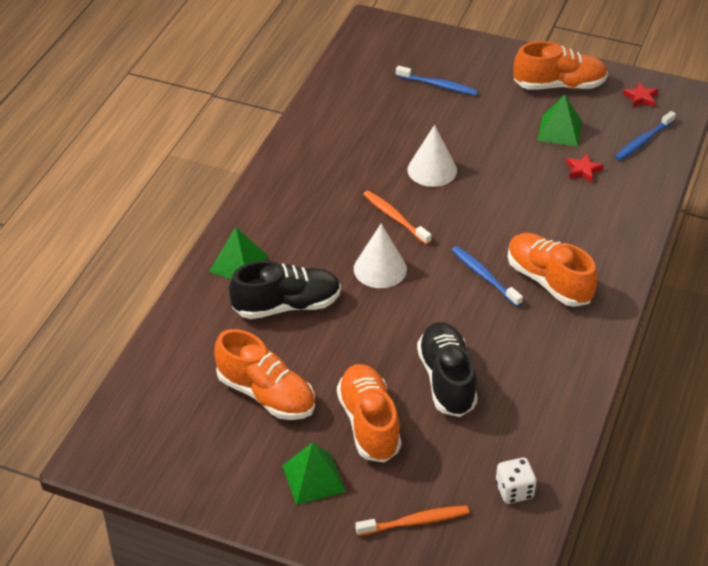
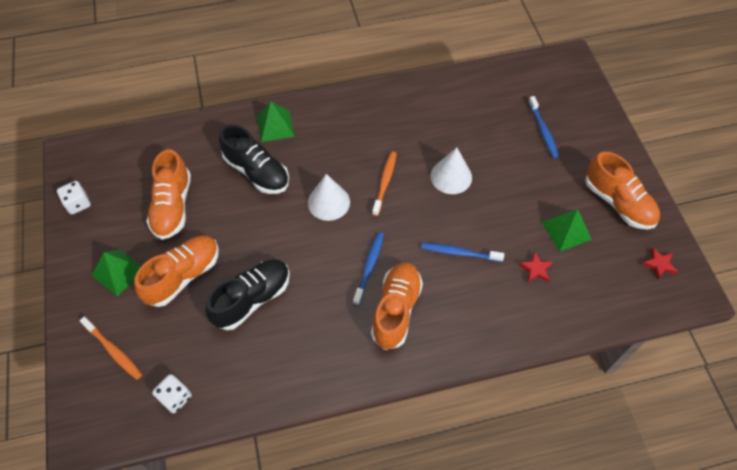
camera: 55 degrees right, 15 degrees up
(179, 479) = (78, 204): none -> white dice
(643, 141) = (608, 293): blue toothbrush -> blue toothbrush (459, 253)

